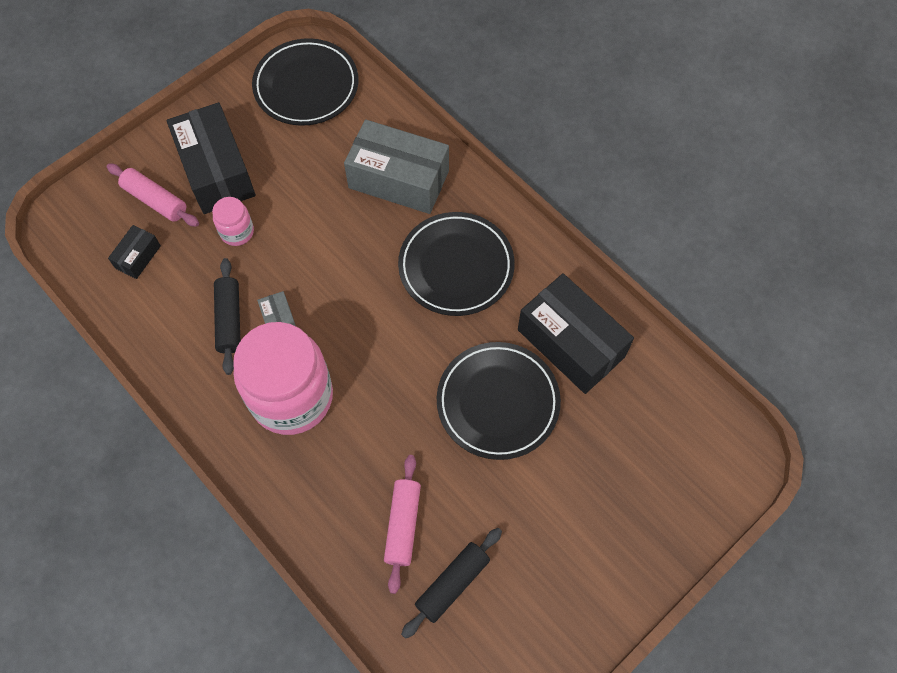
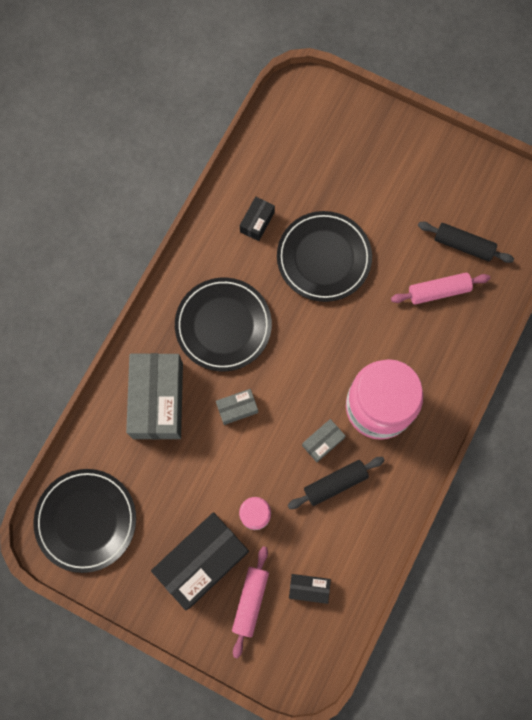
camera: 110 degrees left, 10 degrees up
(356, 251) = (237, 408): none -> grey box
(571, 343) = (257, 222): black box -> black box, size x0.47

